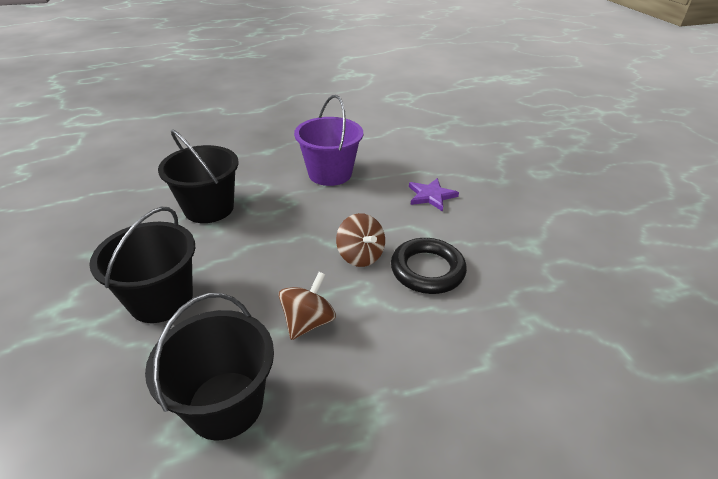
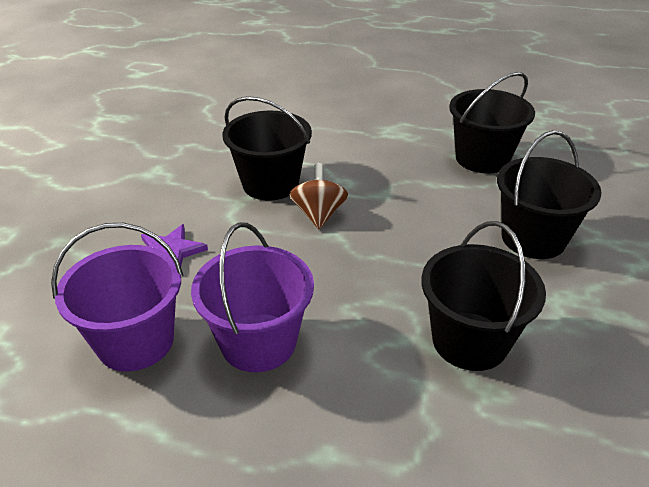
camera: 150 degrees left, 0 degrees up
(308, 322) = (402, 182): brown spinning top -> none
(390, 157) = (135, 341): none -> purple bucket
(427, 270) = (270, 184): black ring -> black bucket

